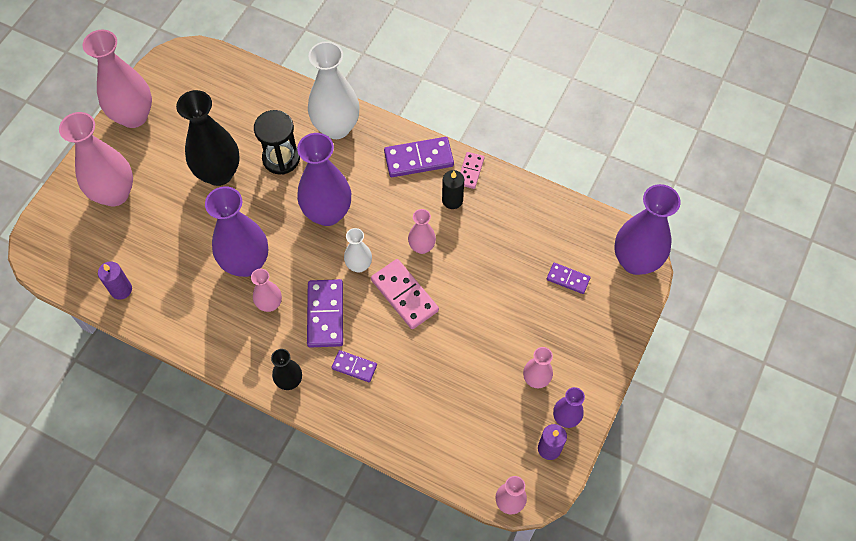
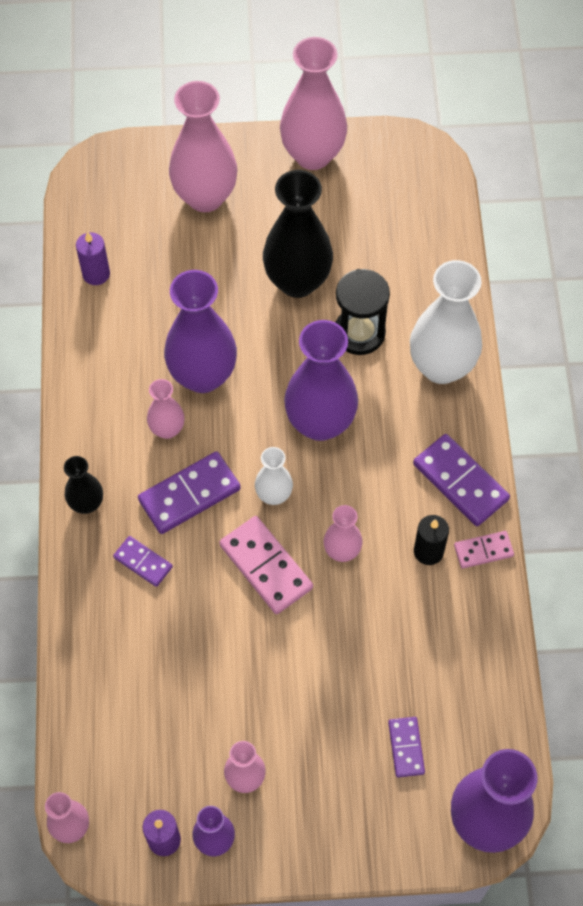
camera: 60 degrees right, 0 degrees up
(354, 367) = (143, 562): purple domino -> purple domino turned 45 degrees counterclockwise
(404, 295) = (265, 567): pink domino -> pink domino turned 60 degrees counterclockwise

